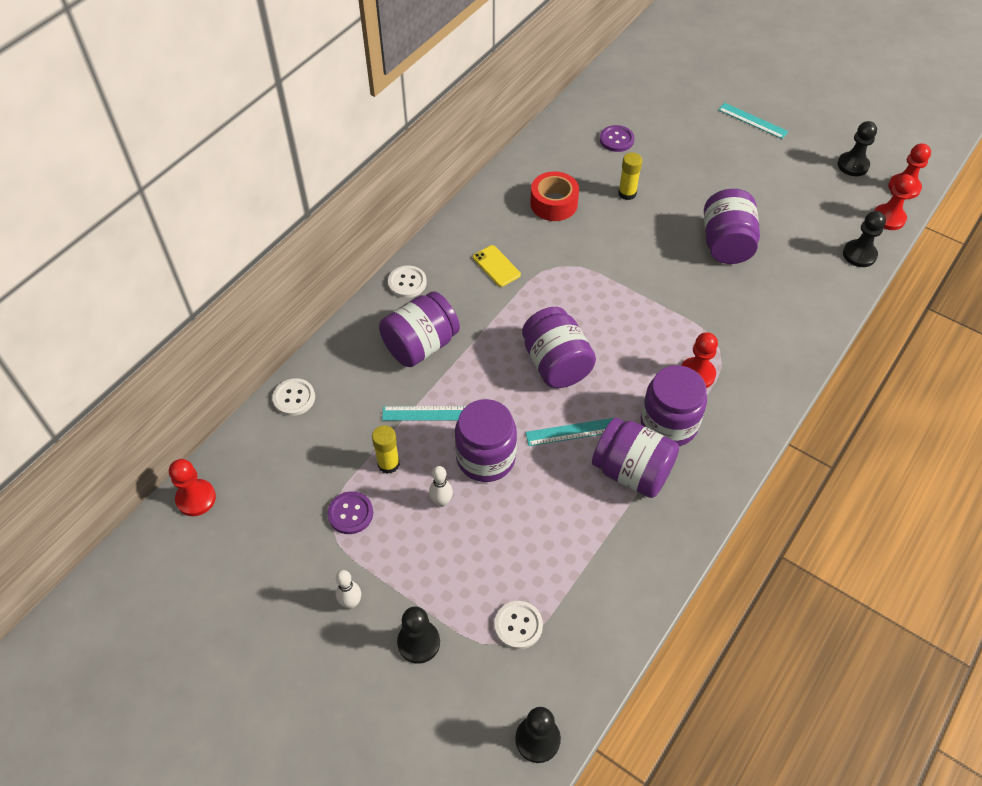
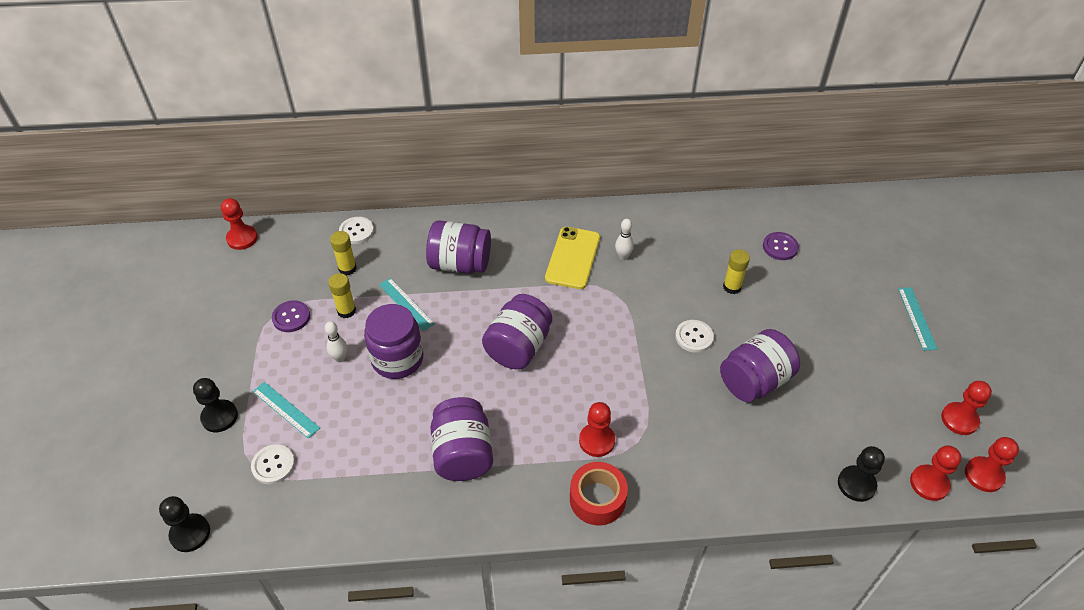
camera: 50 degrees right, 5 degrees down
(335, 433) = (347, 268): none -> yellow glue stick
(351, 602) = (224, 362): white bowling pin -> white bowling pin (623, 256)
(407, 283) = (506, 222): white button -> white button (694, 337)
(496, 266) = (573, 258): yellow phone -> yellow phone, size x1.65
(554, 203) = (669, 252): red tape -> red tape (597, 499)
(571, 432) = (465, 394): turquoise ruler -> turquoise ruler (286, 409)
(668, 424) = (529, 451): purple jar -> none
(853, 165) = (959, 419): black pawn -> red pawn

